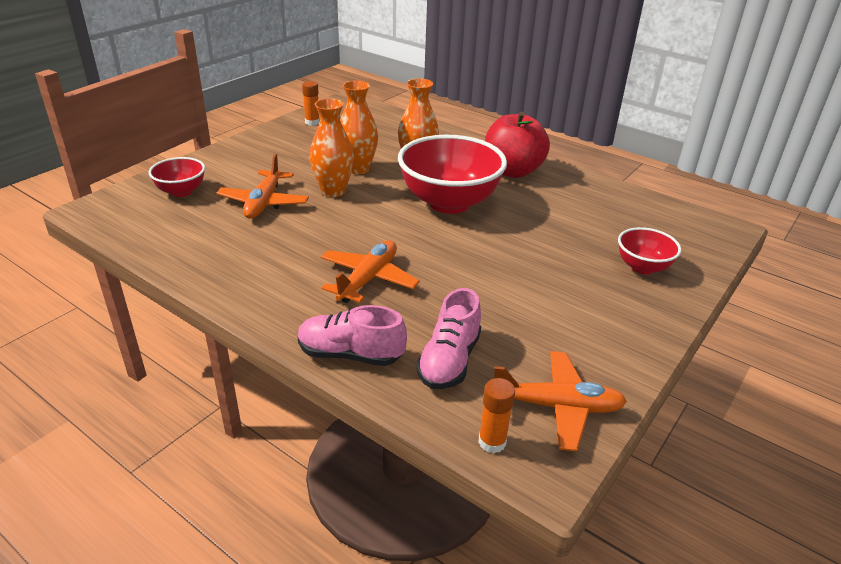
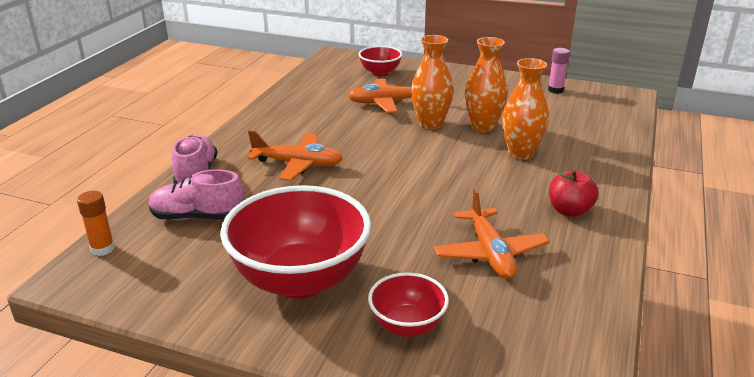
camera: 75 degrees right, 5 degrees down
(312, 122) = (555, 90): orange glue stick -> pink glue stick
(449, 203) = (457, 182): red bowl -> red bowl (300, 280)
(512, 171) = (569, 211): red apple -> red apple, size x0.58
(557, 407) = (145, 278): orange plane -> orange plane (490, 253)

